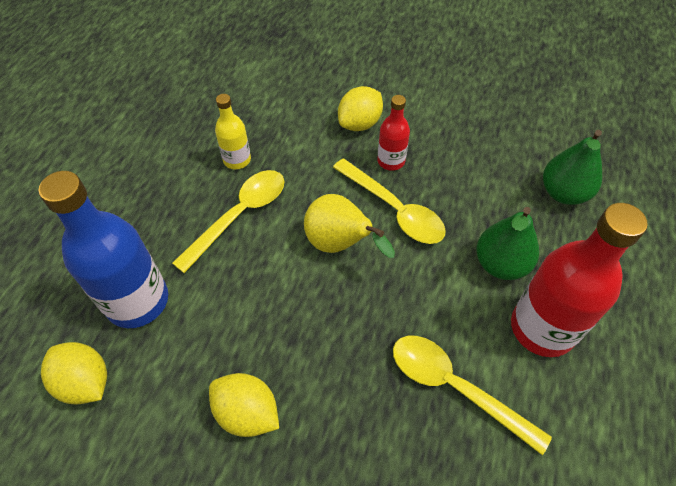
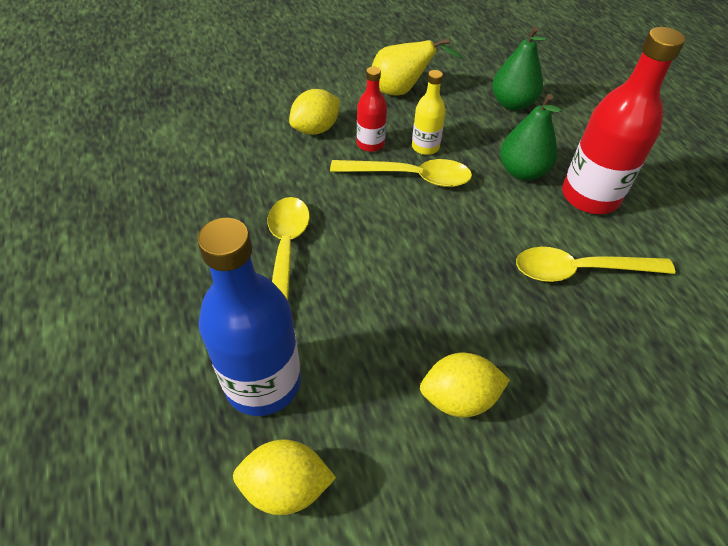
camera: 40 degrees left, 5 degrees down
(237, 160) = (234, 211): yellow bottle -> yellow bottle (425, 147)
(340, 244) = (396, 225): yellow pear -> yellow pear (402, 91)
(359, 123) = (316, 129): yellow lemon -> yellow lemon turned 45 degrees clockwise

